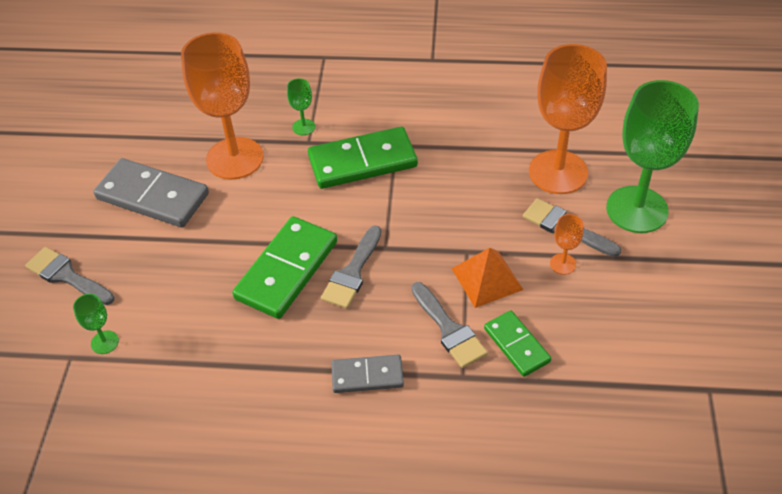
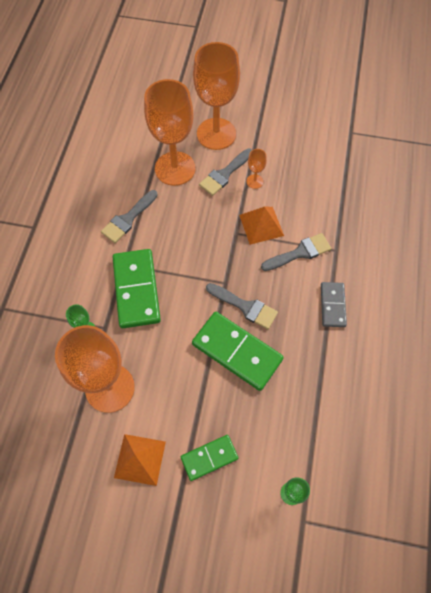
camera: 85 degrees left, 15 degrees up
(67, 276) = (219, 533): grey brush -> grey brush (128, 219)
(153, 196) = (140, 459): grey domino -> orange pyramid
(517, 345) = (315, 217): green domino -> green domino (209, 457)
(637, 209) = (216, 134): green goblet -> orange goblet

